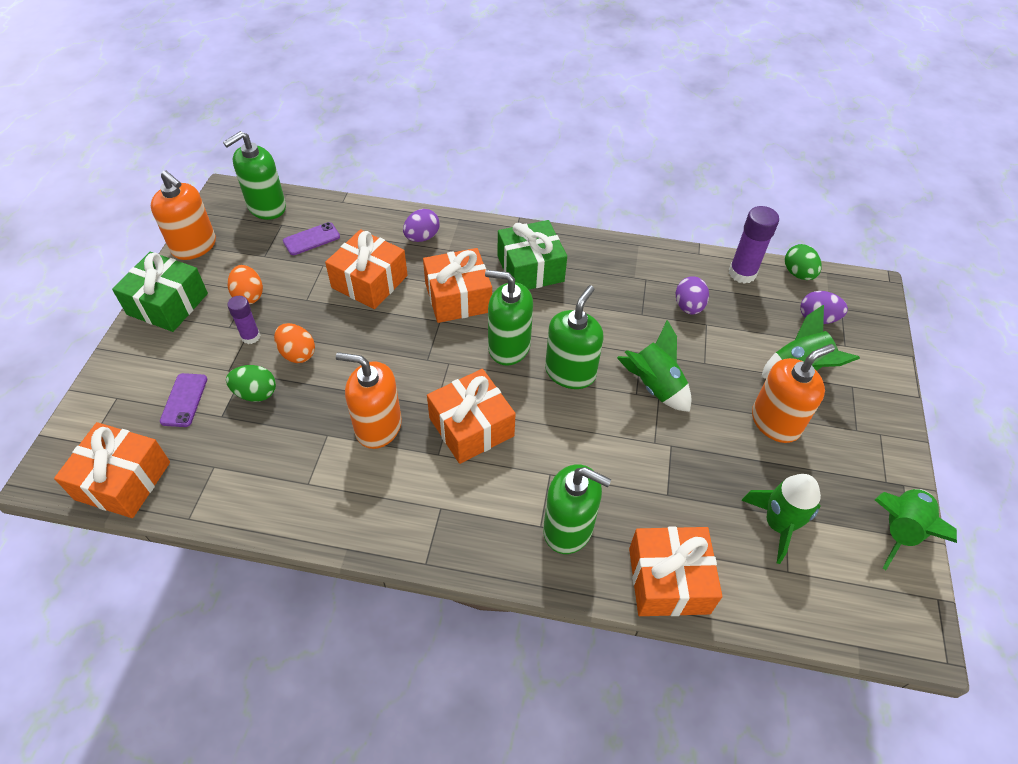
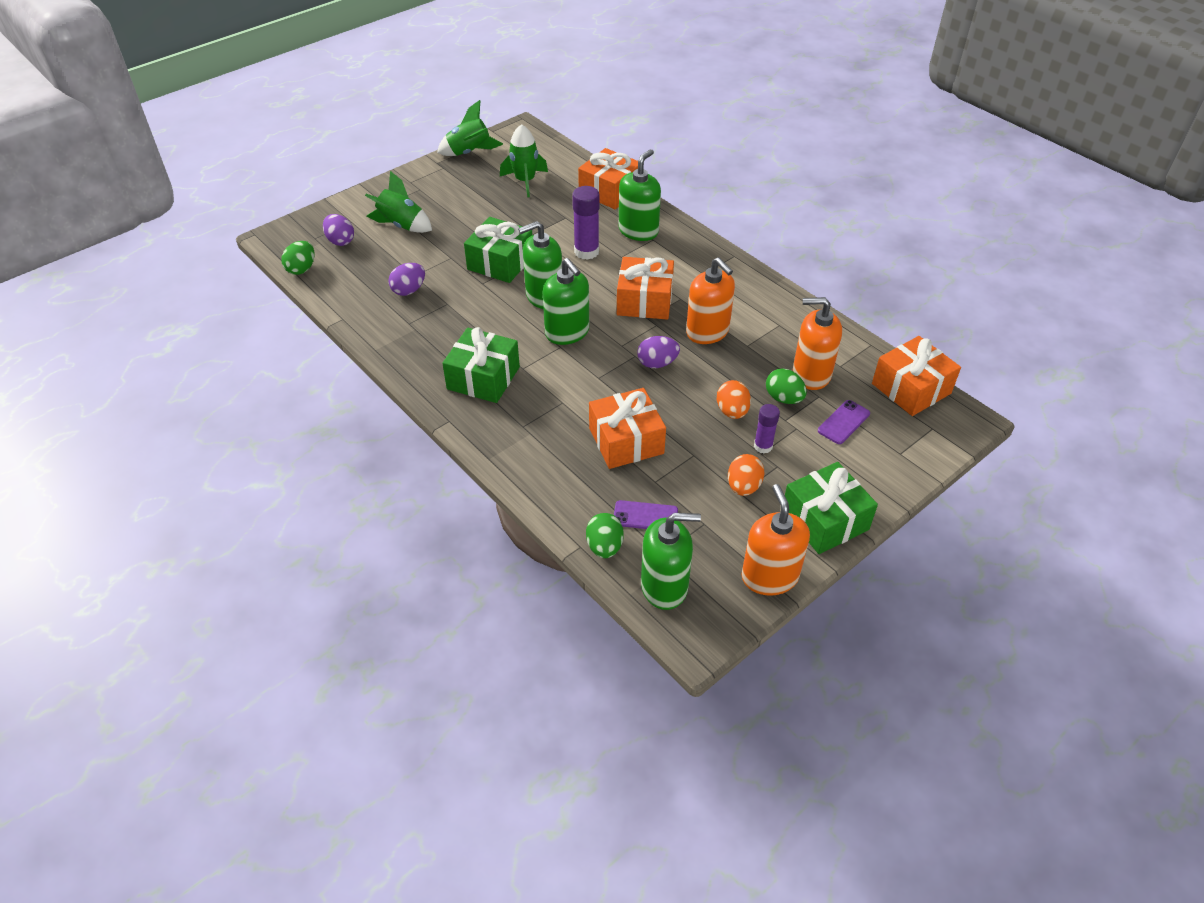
camera: 140 degrees left, 5 degrees down
(325, 209) = (604, 546): none -> green egg
(422, 237) = (541, 458): purple egg -> purple egg (657, 363)
(458, 297) = (566, 387): orange gift -> none
(568, 528) = (638, 231): green soap dispenser -> green soap dispenser turned 60 degrees clockwise
(654, 386) = (500, 262): green rocket -> green gift
(742, 273) = (337, 289): purple glue stick -> purple glue stick (586, 251)
(775, 422) = (457, 213): orange soap dispenser -> orange soap dispenser (811, 374)

